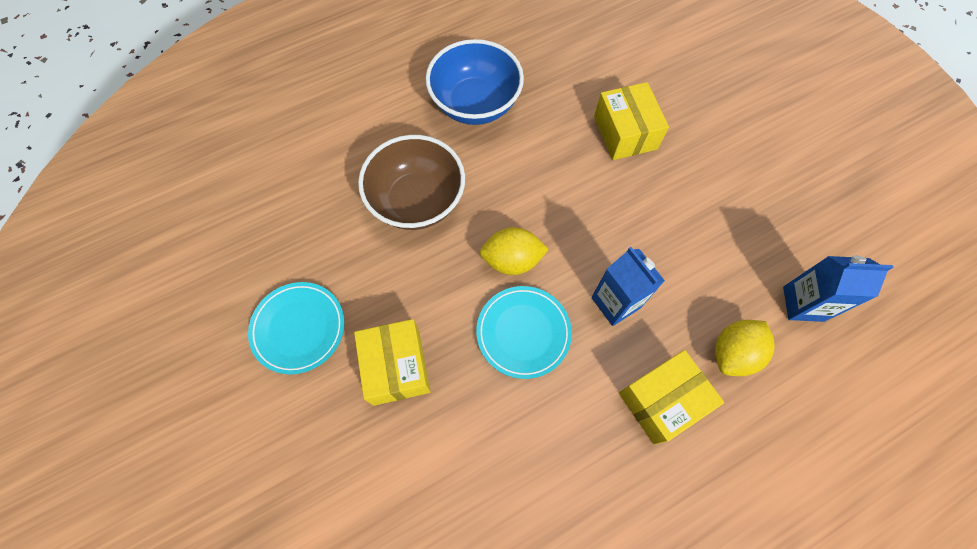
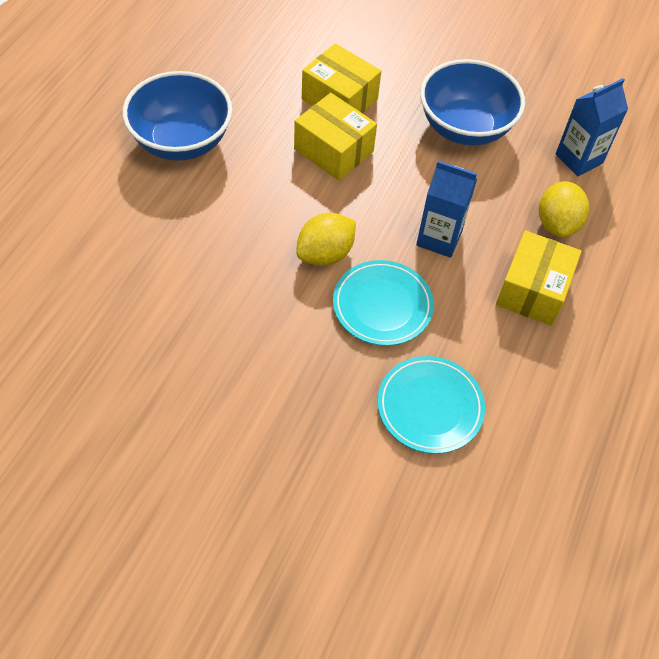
camera: 40 degrees left, 10 degrees down
(298, 328) = (171, 426): turquoise plate -> turquoise plate (430, 407)
(396, 367) = (293, 400): yellow box -> yellow box (333, 150)
(417, 201) = (195, 253): brown bowl -> none
(716, 215) = (464, 127): none -> blue bowl

